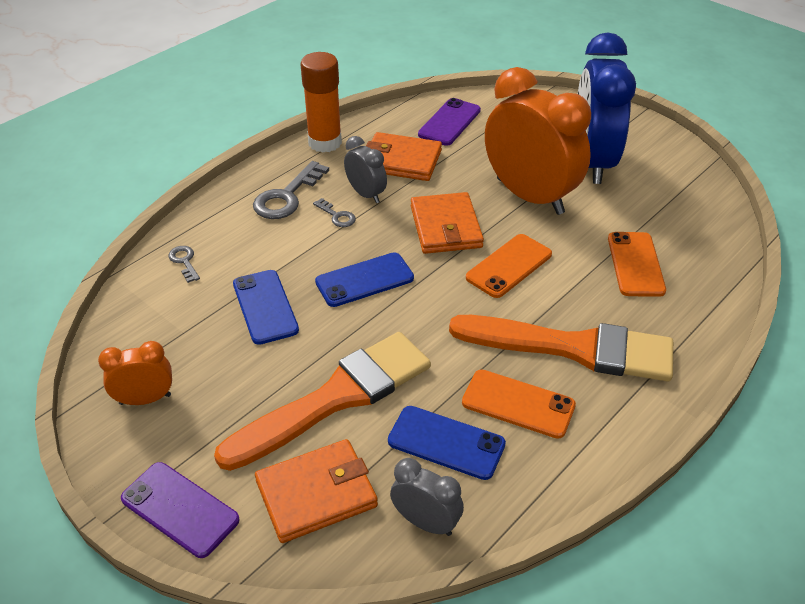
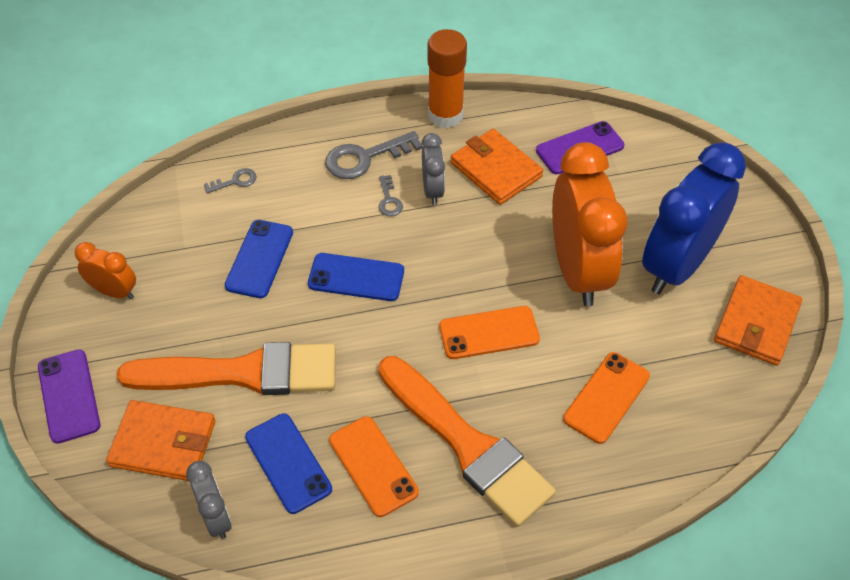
camera: 35 degrees right, 10 degrees up
(184, 262) = (235, 181): grey key -> grey key turned 60 degrees clockwise
(445, 227) = (471, 262): orange wallet -> orange wallet (756, 323)

